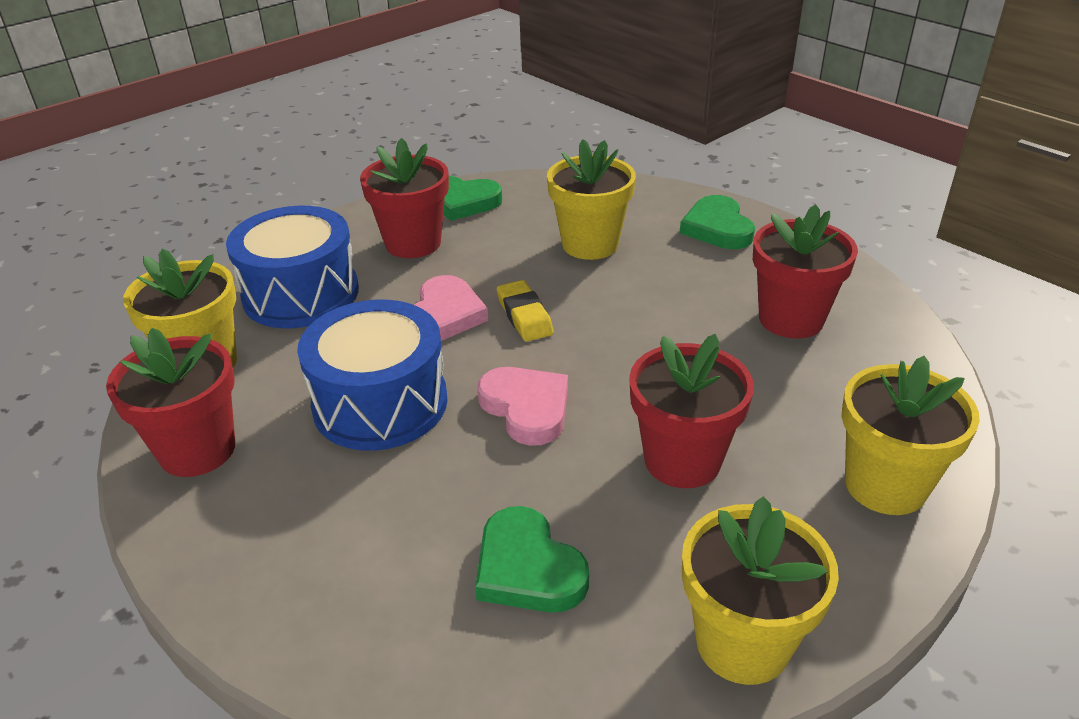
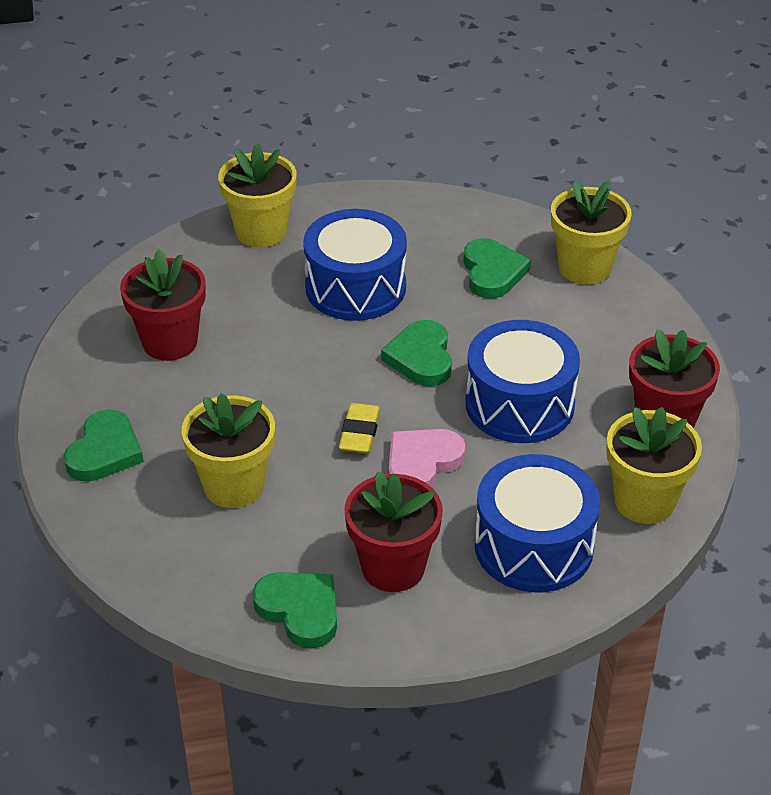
camera: 150 degrees left, 5 degrees up
(526, 408) = (421, 358): pink heart -> green heart
(682, 460) = (355, 287): red flower pot -> blue drum
(742, 643) = (415, 207): yellow flower pot -> yellow flower pot (584, 268)

